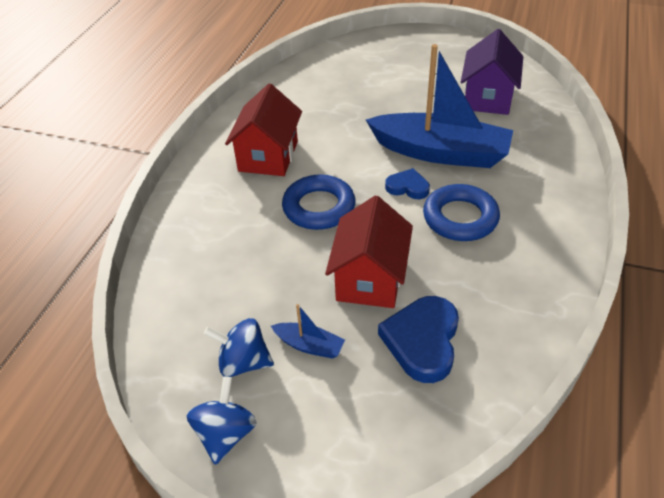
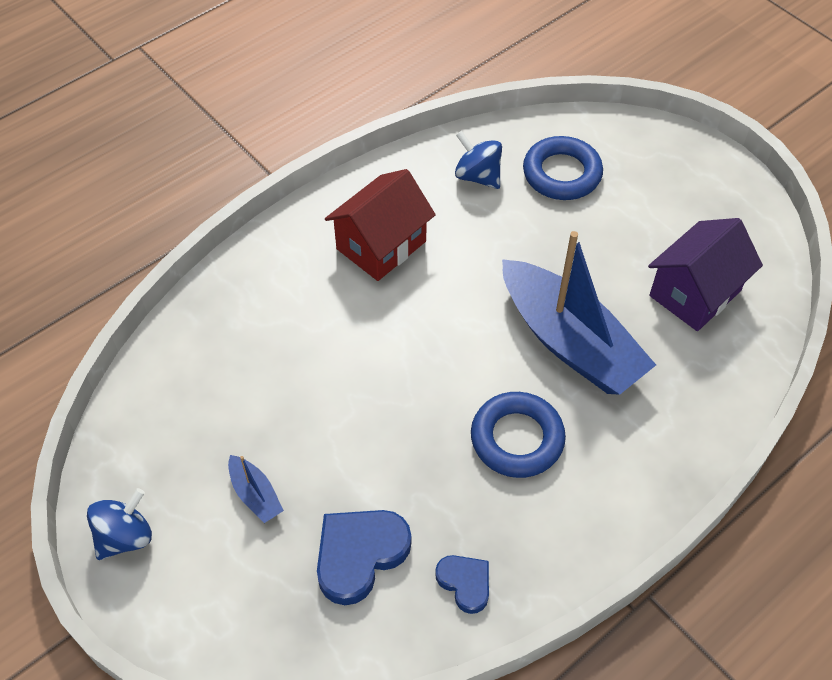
camera: 30 degrees right, 10 degrees up
(243, 362) = (187, 476): blue spinning top -> blue spinning top (477, 176)
(319, 207) = (382, 341): blue ring -> blue ring (561, 174)
(370, 278) = (366, 456): red house -> none
(407, 187) = (494, 368): blue heart -> blue heart (465, 583)

